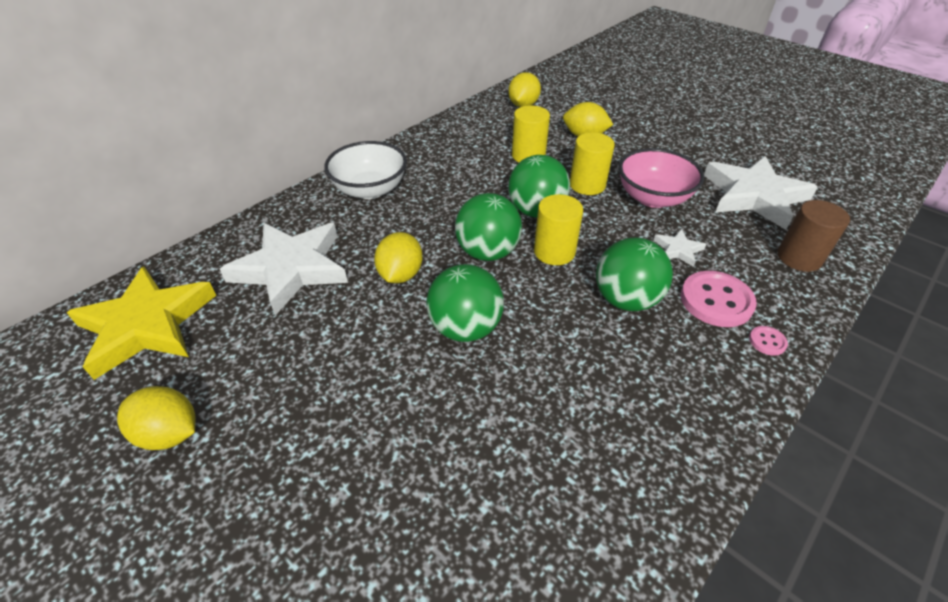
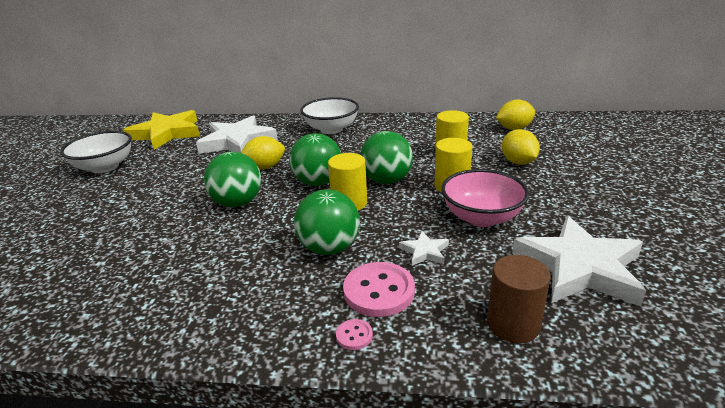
camera: 55 degrees right, 15 degrees down
(170, 433) = (105, 167): yellow lemon -> white bowl

